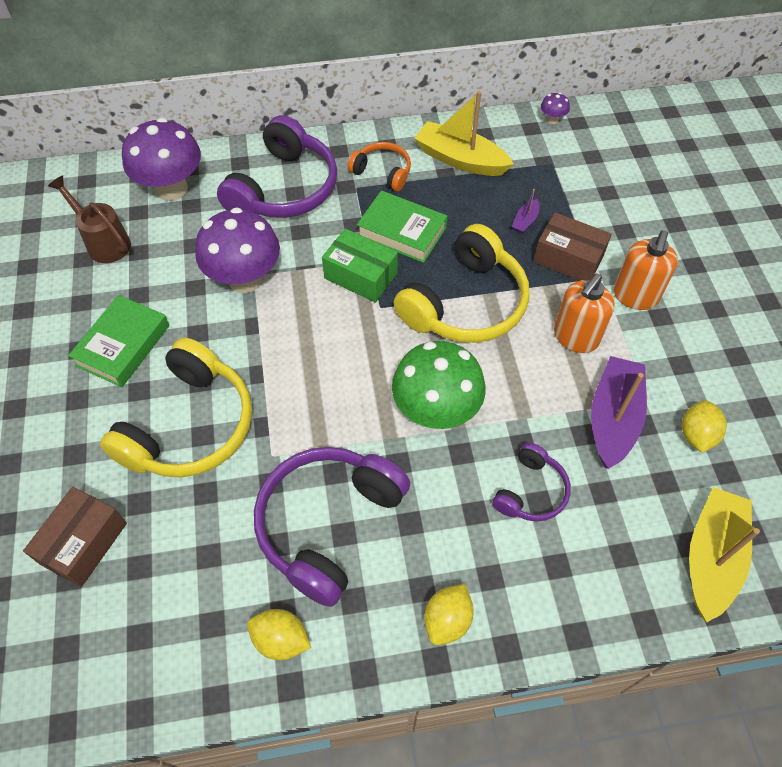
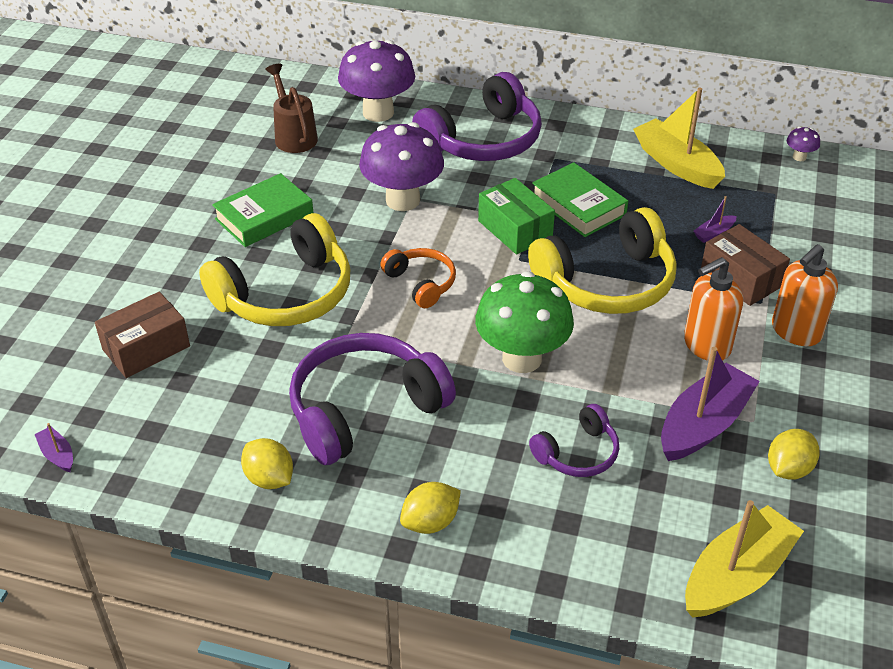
camera: 25 degrees right, 15 degrees down
(58, 708) = (57, 455): none -> purple boat
(382, 172) = (588, 153): orange headphones -> orange headphones (421, 283)

